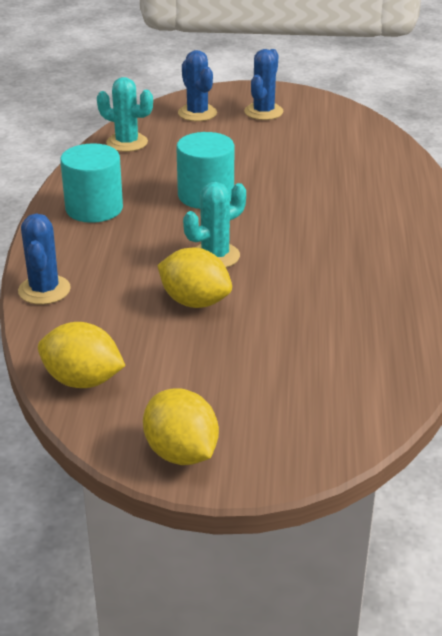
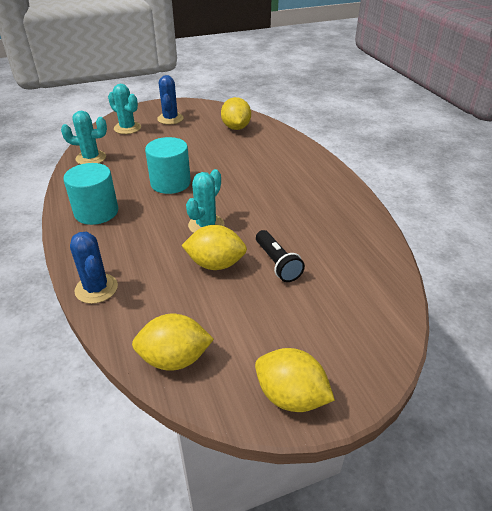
camera: 25 degrees left, 5 degrees up
(197, 113) = (127, 128): blue cactus -> turquoise cactus
(271, 322) = (277, 263): none -> black flashlight
(348, 143) = (236, 128): none -> yellow lemon

